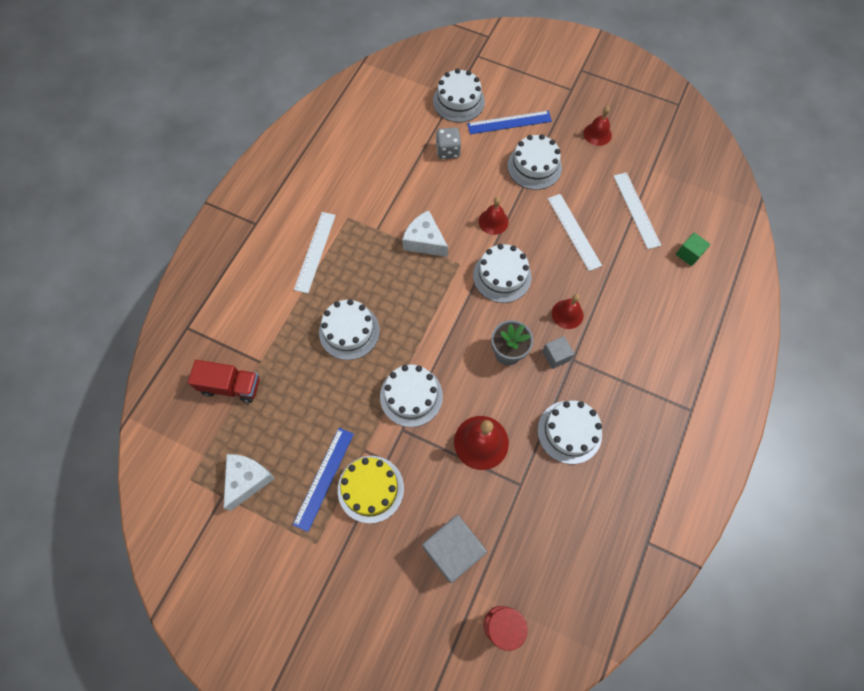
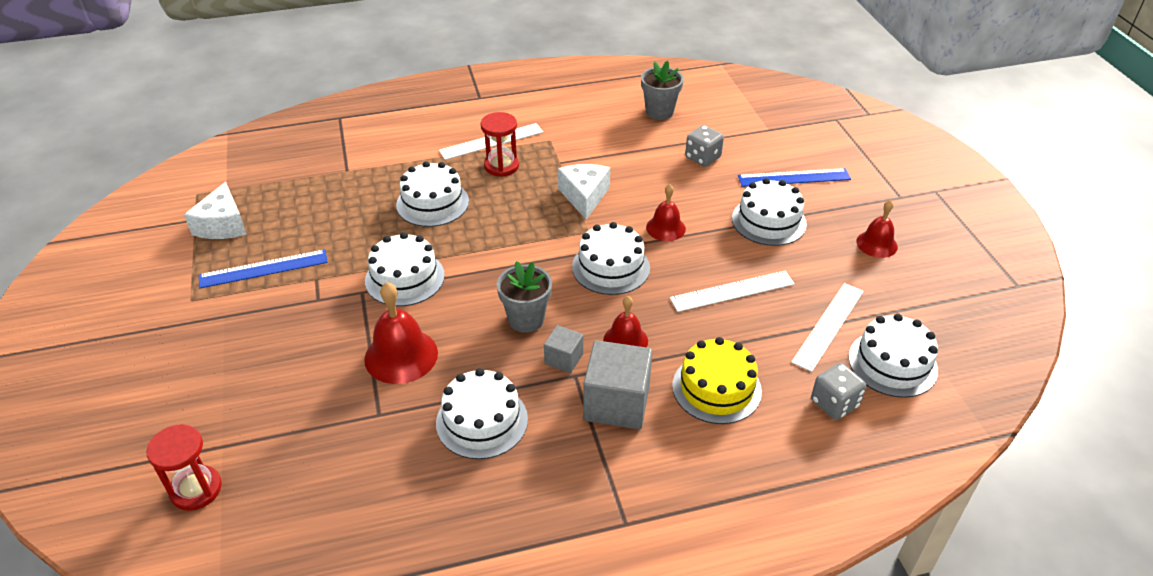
camera: 50 degrees right, 25 degrees down
(231, 386) = (307, 168): red truck -> none
(247, 480) = (222, 225): white cheese -> white cheese turned 105 degrees clockwise
(348, 264) = (501, 166): none -> red hourglass
(370, 489) = (278, 305): yellow cake -> yellow cake (716, 388)
(379, 135) = (659, 112): none -> grey flower pot
(453, 550) = (257, 401): grey cube -> grey cube (616, 403)
(458, 101) = (767, 135): white cake -> white cake (892, 363)
(509, 122) = (794, 177): blue ruler -> blue ruler turned 45 degrees counterclockwise
(573, 231) = (732, 291): white ruler -> white ruler turned 45 degrees clockwise
(688, 254) = (834, 403): green cube -> grey dice

